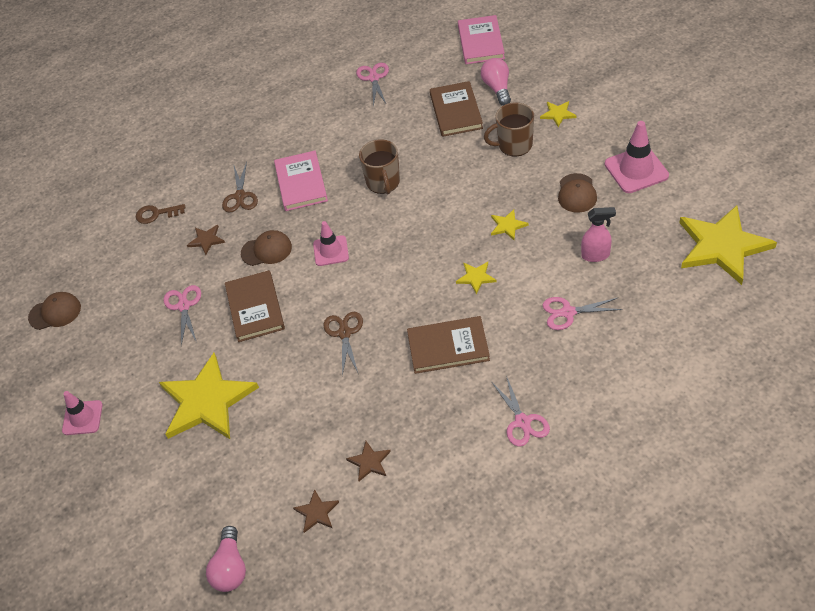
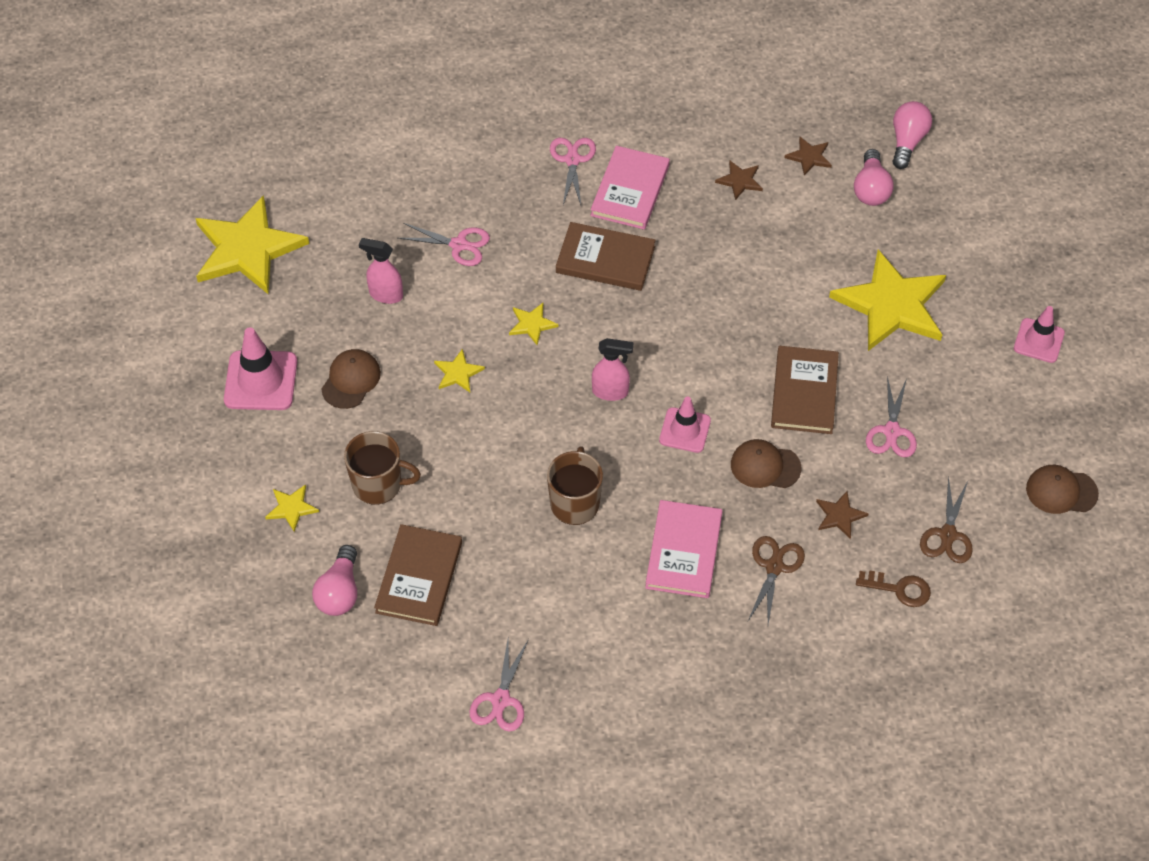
camera: 165 degrees left, 5 degrees up
(251, 502) = (871, 189): none -> pink light bulb
(344, 333) = (711, 319): brown scissors -> brown scissors (948, 535)
(394, 255) = (610, 392): none -> pink spray bottle
(481, 42) = (307, 695): pink book -> pink book (630, 190)

